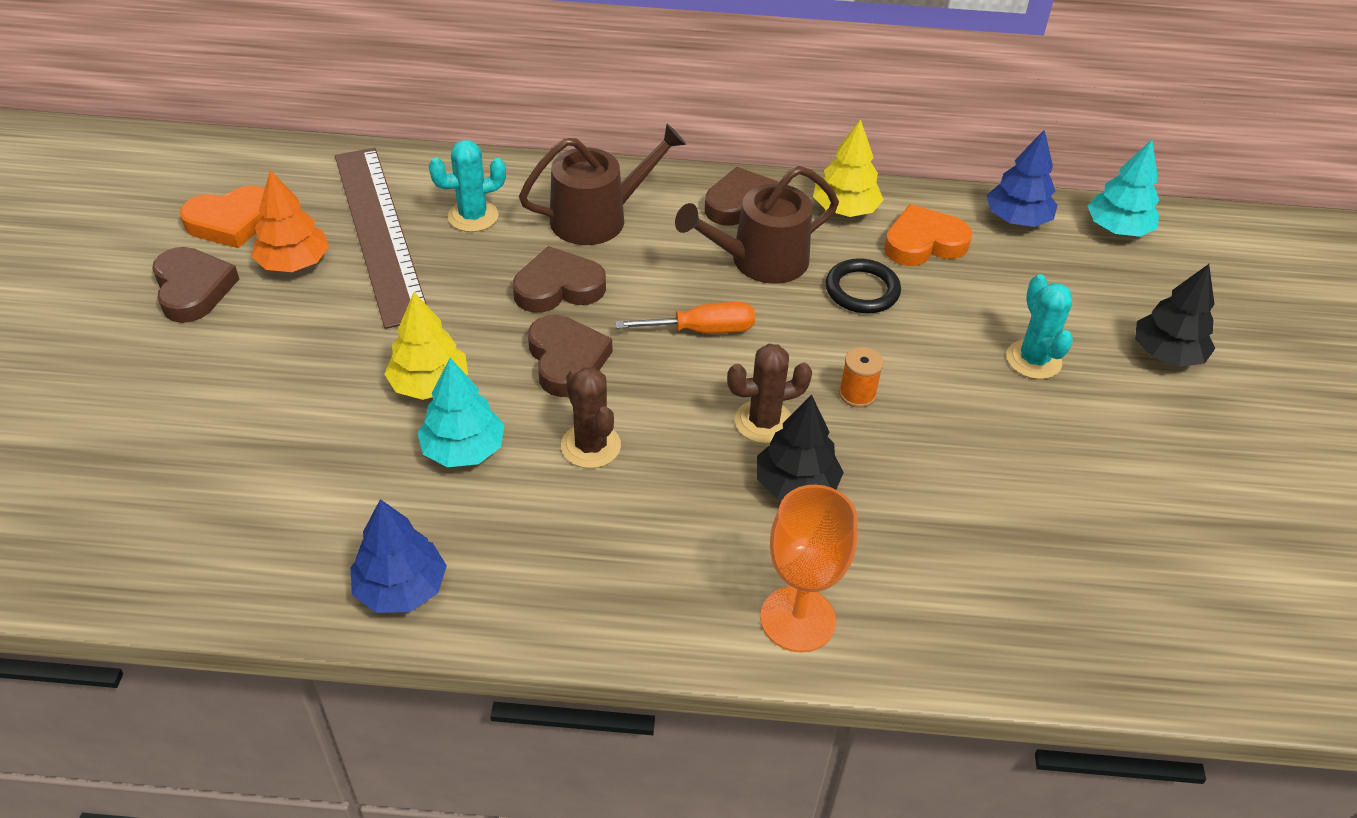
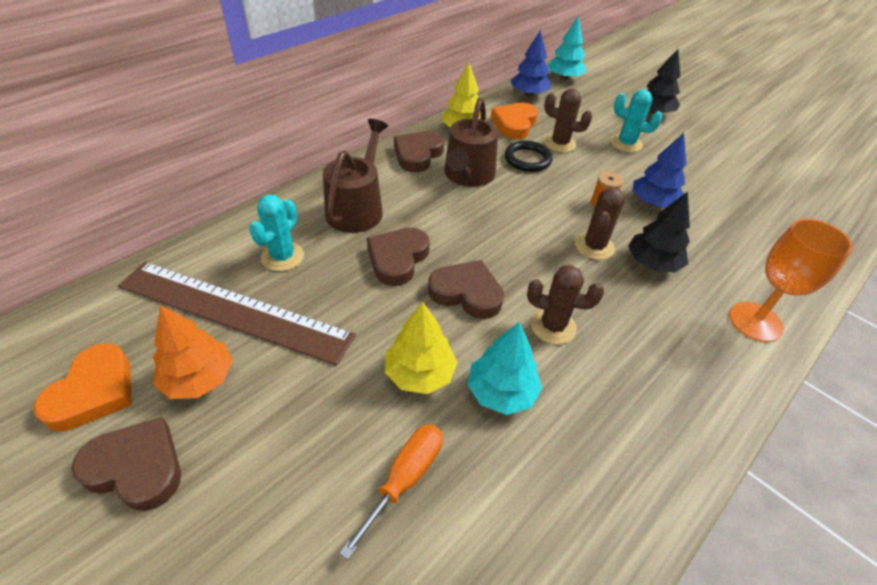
camera: 50 degrees left, 0 degrees up
(401, 588) = (612, 511): blue tree -> blue tree (653, 202)
(703, 330) = (500, 225): orange screwdriver -> orange screwdriver (405, 478)
(939, 301) = (559, 144): none -> brown cactus

